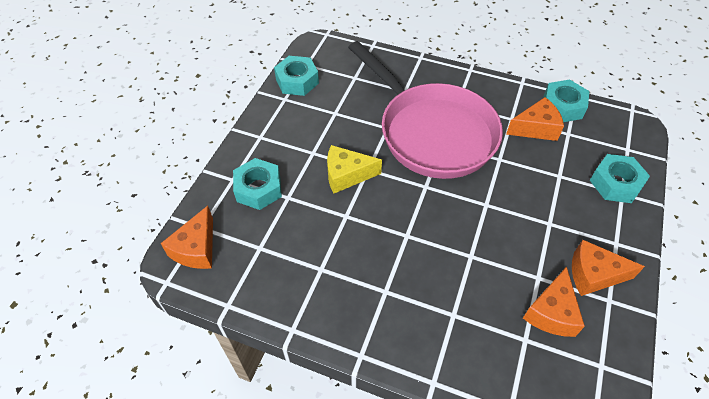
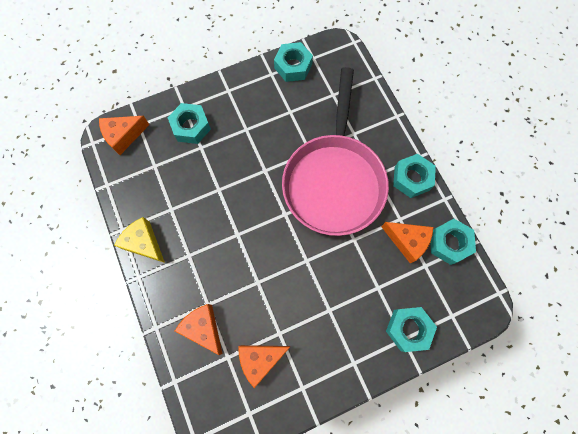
camera: 45 degrees right, 20 degrees up
(347, 175) = (248, 163): yellow cheese -> yellow cheese (144, 243)
(484, 87) = (411, 178): none -> turquoise nut
(593, 275) = (313, 365): orange cheese -> orange cheese (203, 328)

